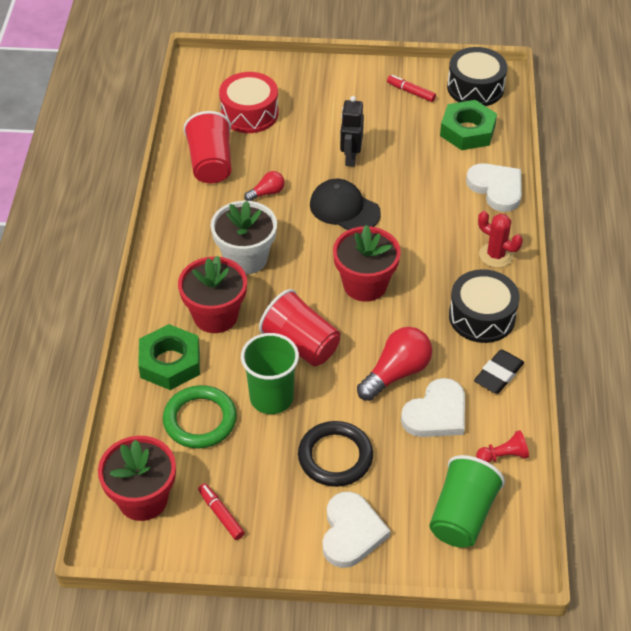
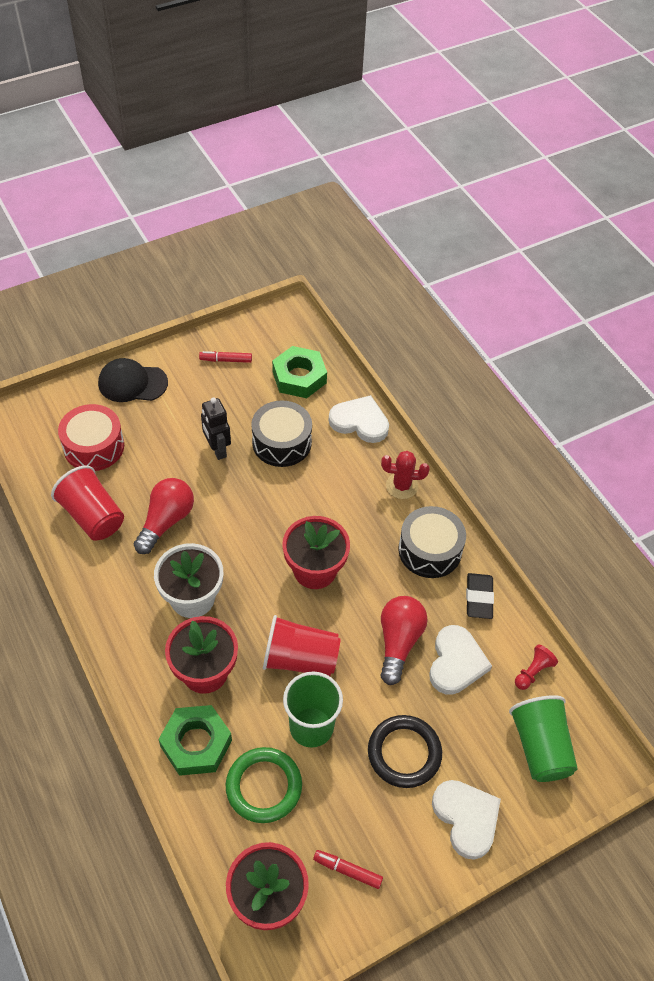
camera: 35 degrees left, 5 degrees up
(267, 193) = (166, 521): red light bulb -> red light bulb, size x1.85
(344, 209) = (246, 503): black cap -> black cap (132, 383)
(475, 88) = (277, 332): black drum -> black drum (281, 442)

